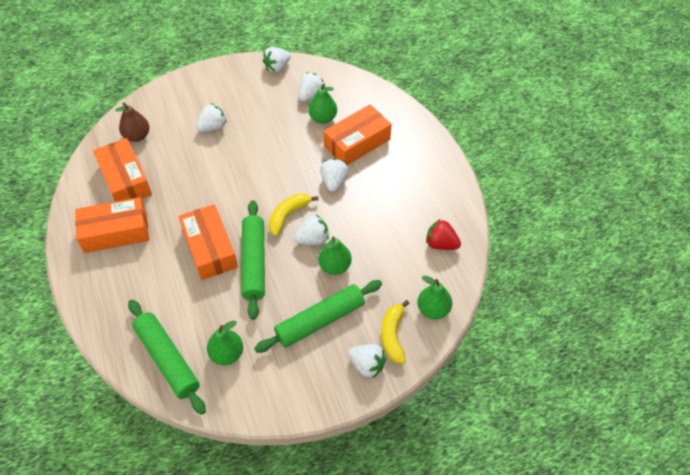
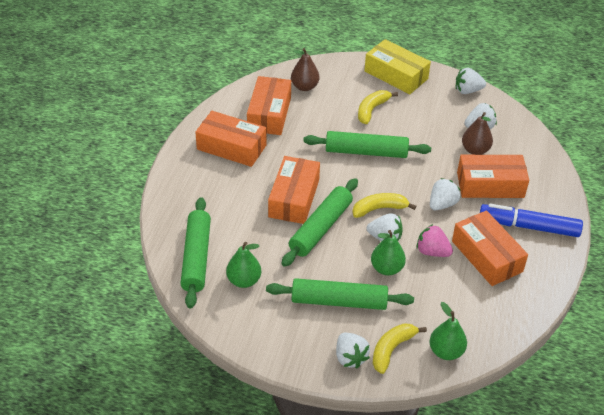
camera: 35 degrees right, 10 degrees down
(208, 83) = (396, 75): none -> yellow box
(213, 127) = (372, 110): white strawberry -> yellow banana
(238, 169) = (366, 152): none -> green rolling pin
(323, 118) = (475, 150): green pear -> brown pear
(358, 229) = (432, 252): none -> pink strawberry
(401, 207) = (486, 256): none -> orange box
(411, 162) = (528, 226): none -> blue marker
(441, 244) = (499, 305): red strawberry -> none

